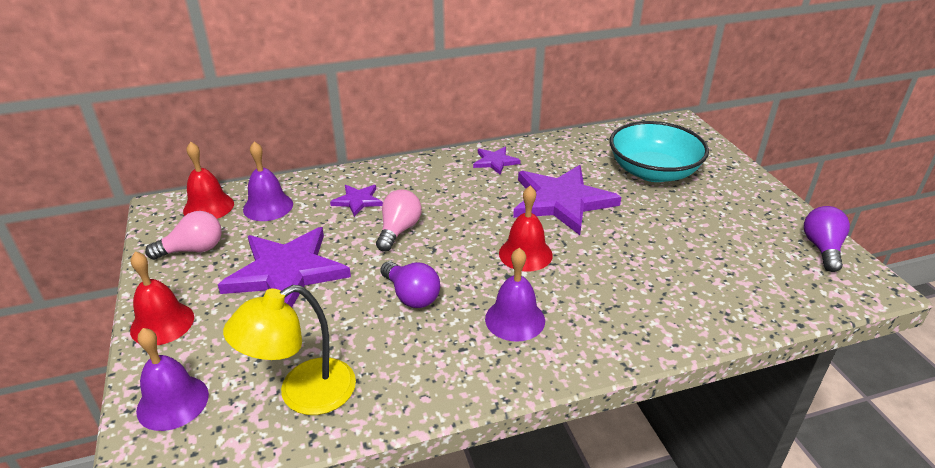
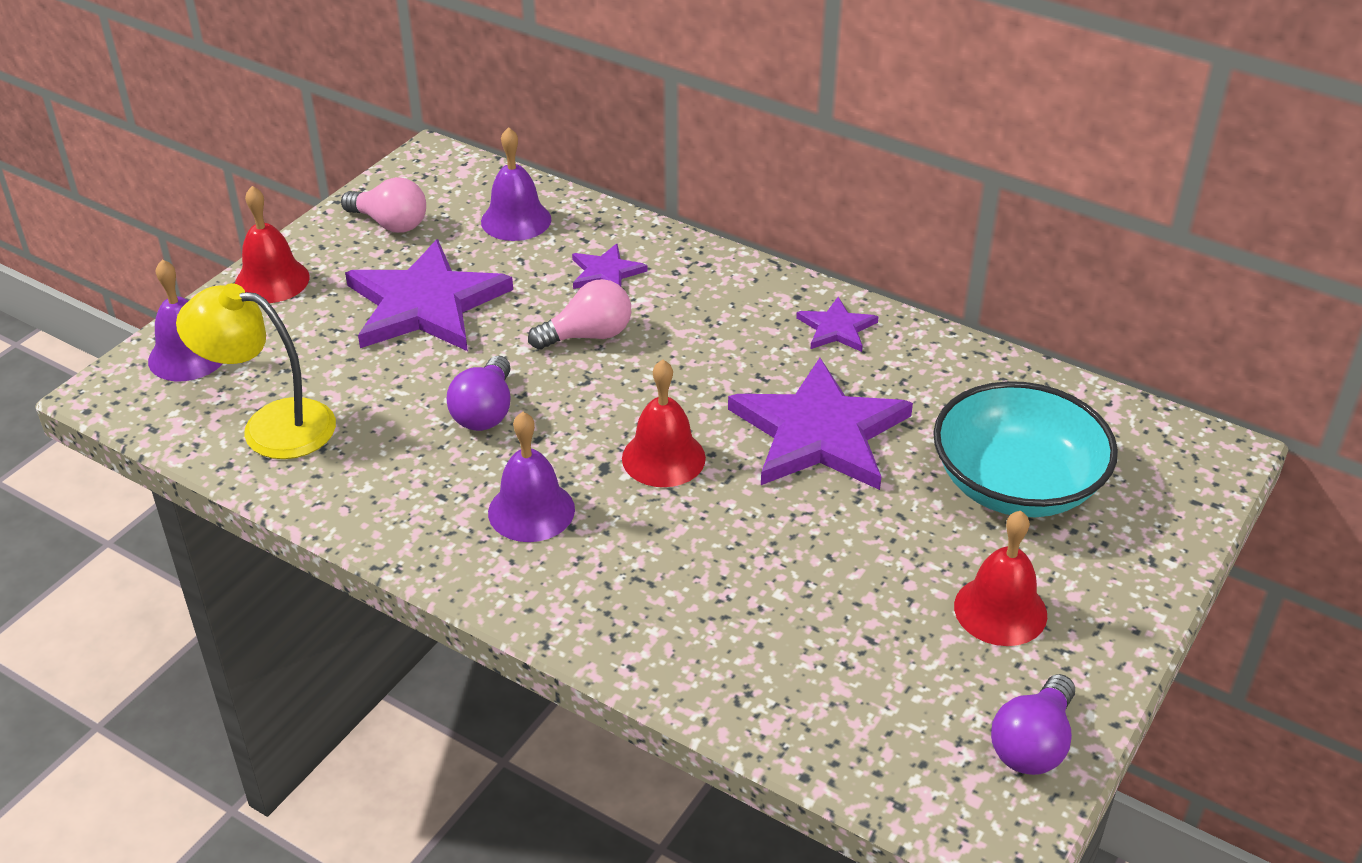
camera: 50 degrees right, 5 degrees up
(208, 207) = (467, 184): red bell -> red bell (1000, 610)
(822, 248) = (1032, 744): purple light bulb -> purple light bulb turned 150 degrees clockwise

